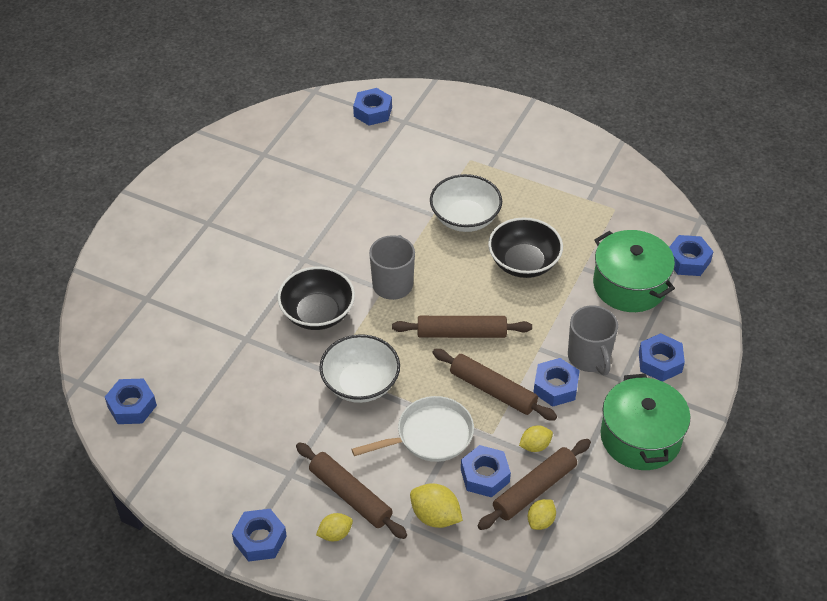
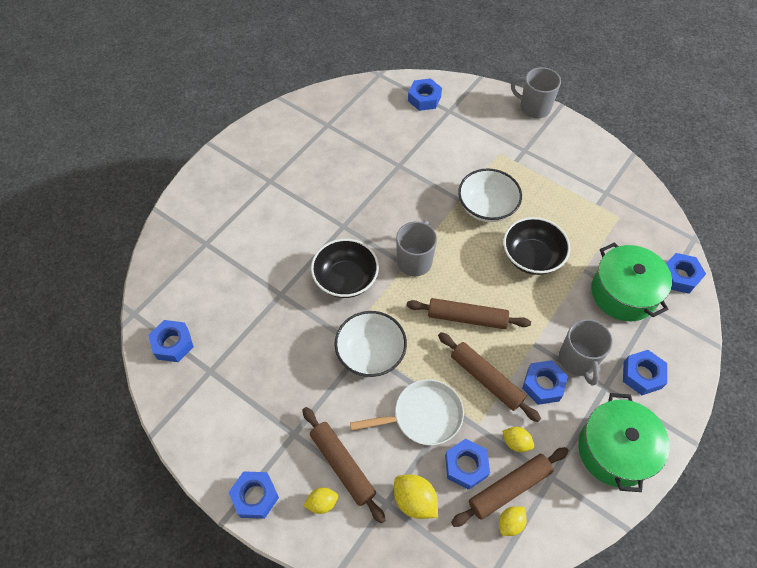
camera: 10 degrees right, 10 degrees up
(502, 106) = (534, 107): none -> grey mug
(535, 446) = (516, 442): yellow lemon -> yellow lemon turned 45 degrees clockwise

